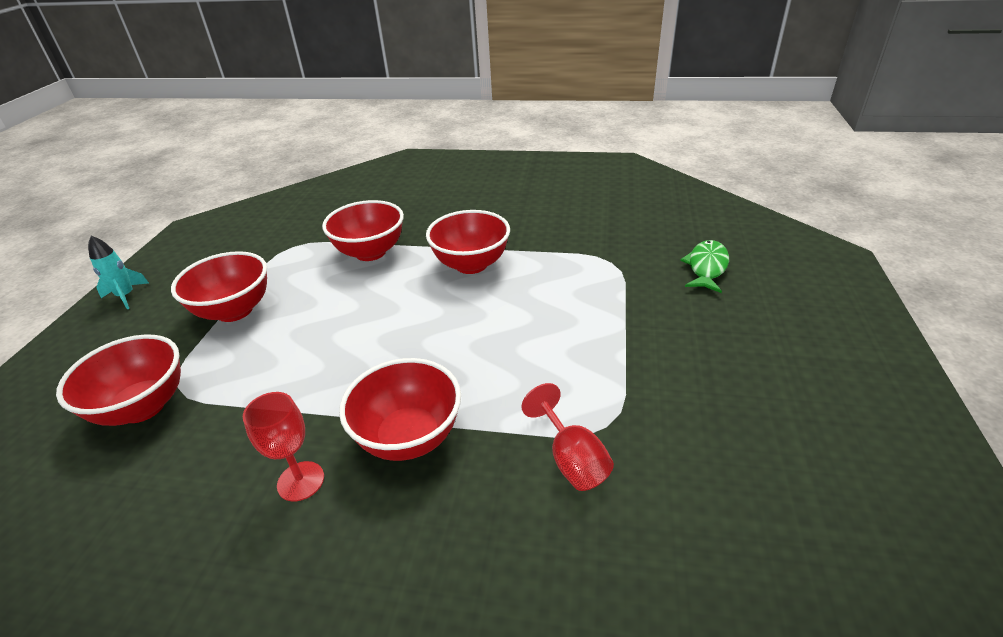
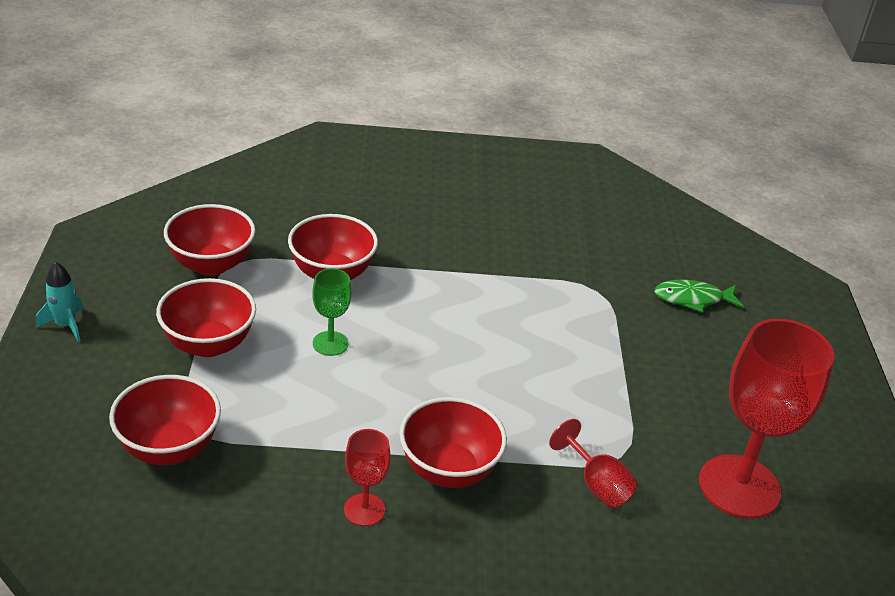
camera: 15 degrees left, 0 degrees up
(342, 309) = (330, 343): none -> green goblet
(471, 264) = (451, 291): red bowl -> red bowl (211, 264)
(706, 267) = (692, 299): green fish -> green fish turned 105 degrees counterclockwise
(747, 467) = (739, 486): none -> red goblet

